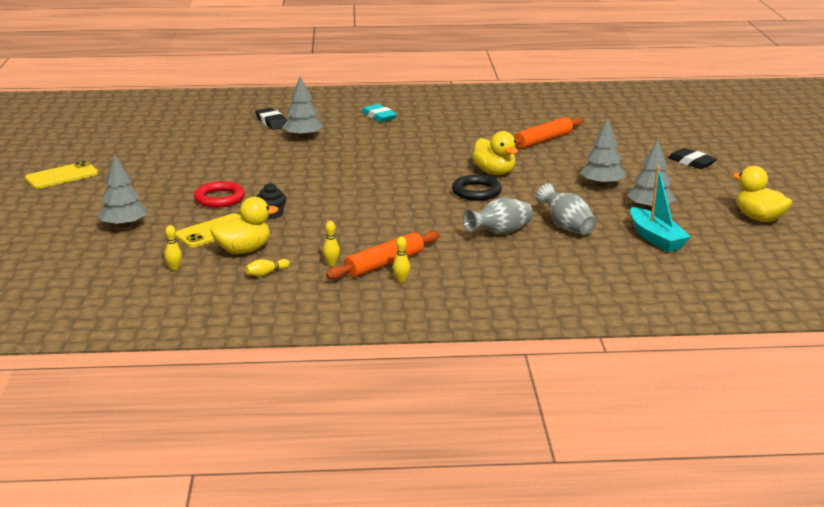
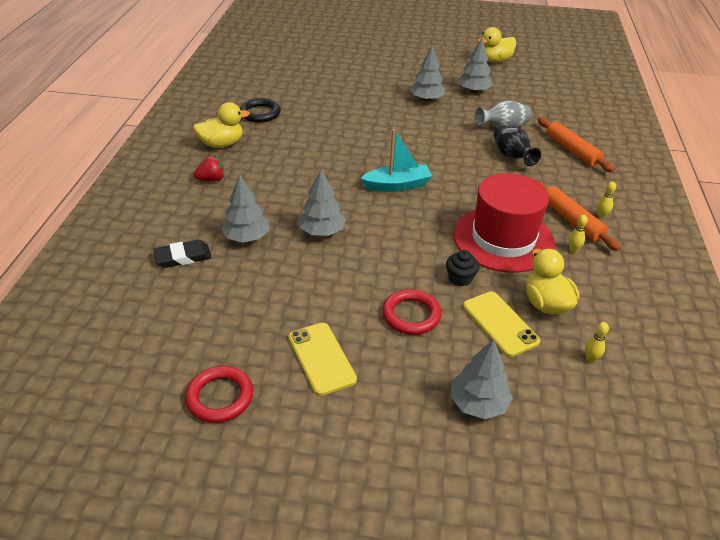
camera: 80 degrees left, 15 degrees up
(62, 176) = (293, 482): yellow phone -> yellow phone (321, 358)
(132, 150) = (220, 397): none -> red ring
(266, 273) = (596, 292): yellow bowling pin -> none
(320, 160) = (322, 231): none -> grey tree
(337, 230) = (503, 239): none -> red hat
(379, 116) = (211, 179): turquoise eraser -> red strawberry
(476, 192) = (428, 154): black ring -> black ring (260, 113)
(494, 172) = (388, 139): yellow duck -> yellow duck (222, 144)
(500, 232) = (512, 157): grey vase -> black vase
(543, 140) = (324, 105): orange rolling pin -> orange rolling pin (572, 150)
(656, 238) = (525, 99): turquoise boat -> turquoise boat (397, 185)
(691, 162) = (393, 59): black eraser -> none

